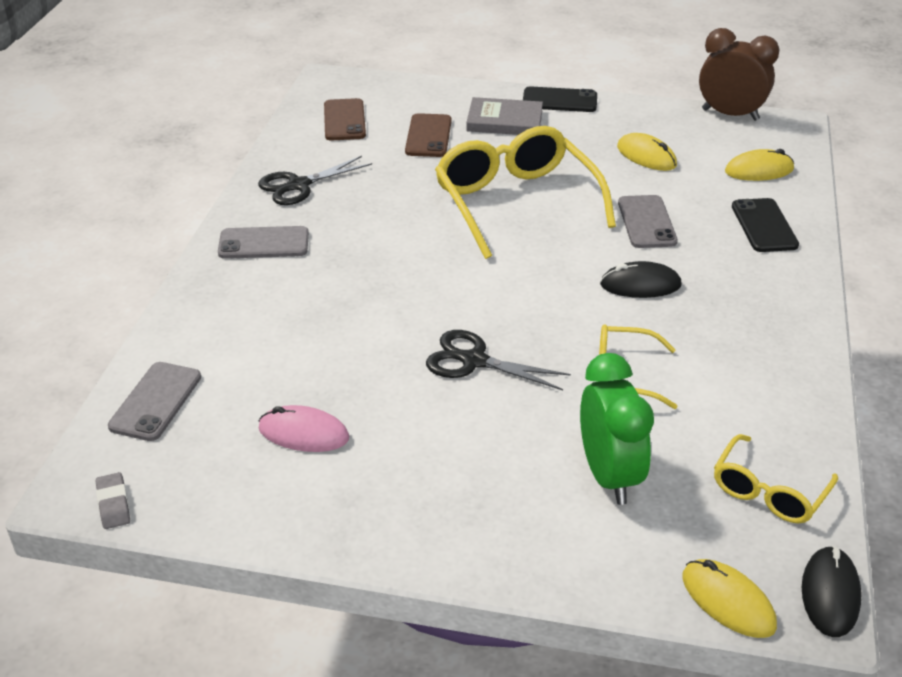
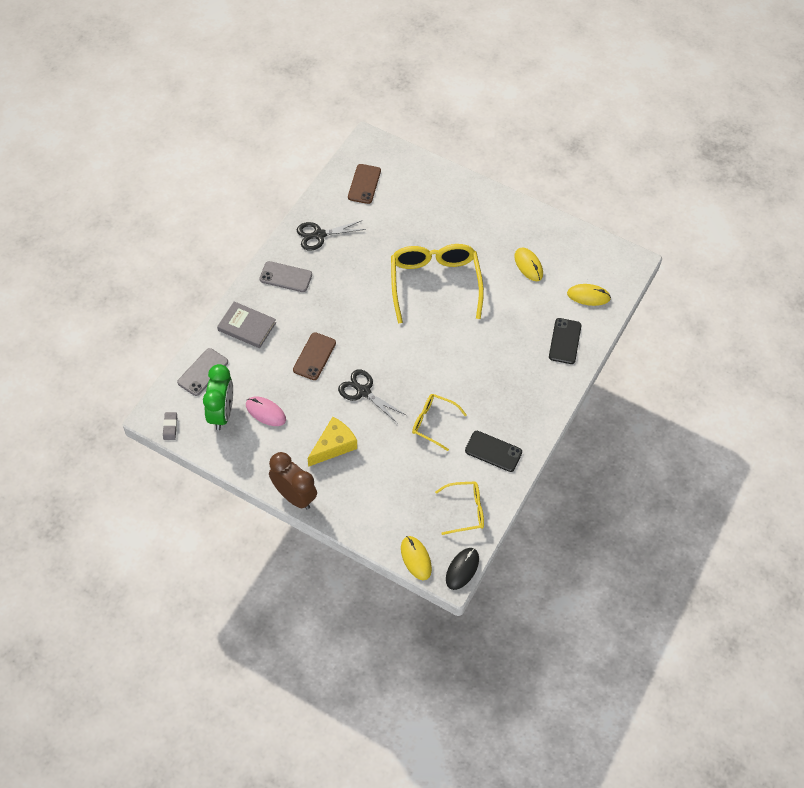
camera: 15 degrees right, 20 degrees up
(428, 136) = (408, 212): brown phone -> brown phone (314, 356)
(460, 453) = (333, 446): none -> yellow cheese
(504, 121) = (459, 210): grey book -> grey book (247, 326)
(559, 100) = (501, 200): black phone -> black phone (493, 451)
(609, 476) = (396, 479): green clock -> green clock (221, 413)
(640, 285) = (472, 365): black mouse -> none
(646, 222) = (500, 319): grey phone -> none
(730, 115) = (599, 242): brown clock -> brown clock (294, 496)
(768, 492) = (466, 510): yellow glasses -> yellow glasses turned 150 degrees counterclockwise

